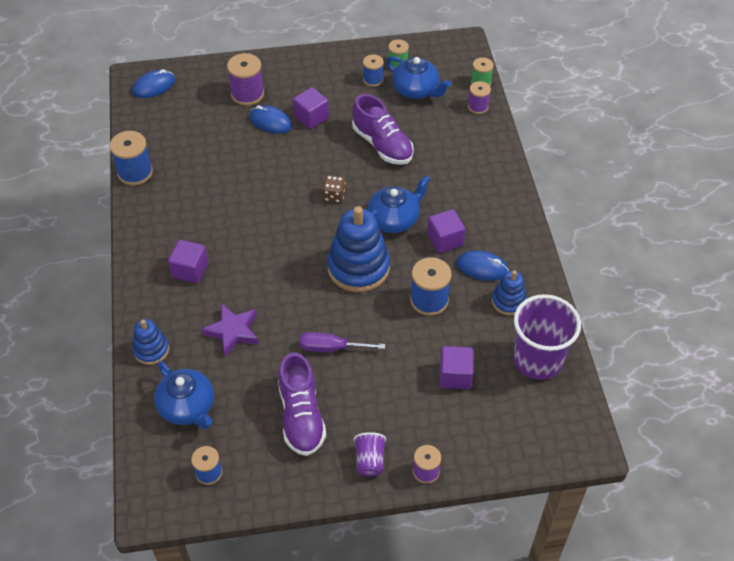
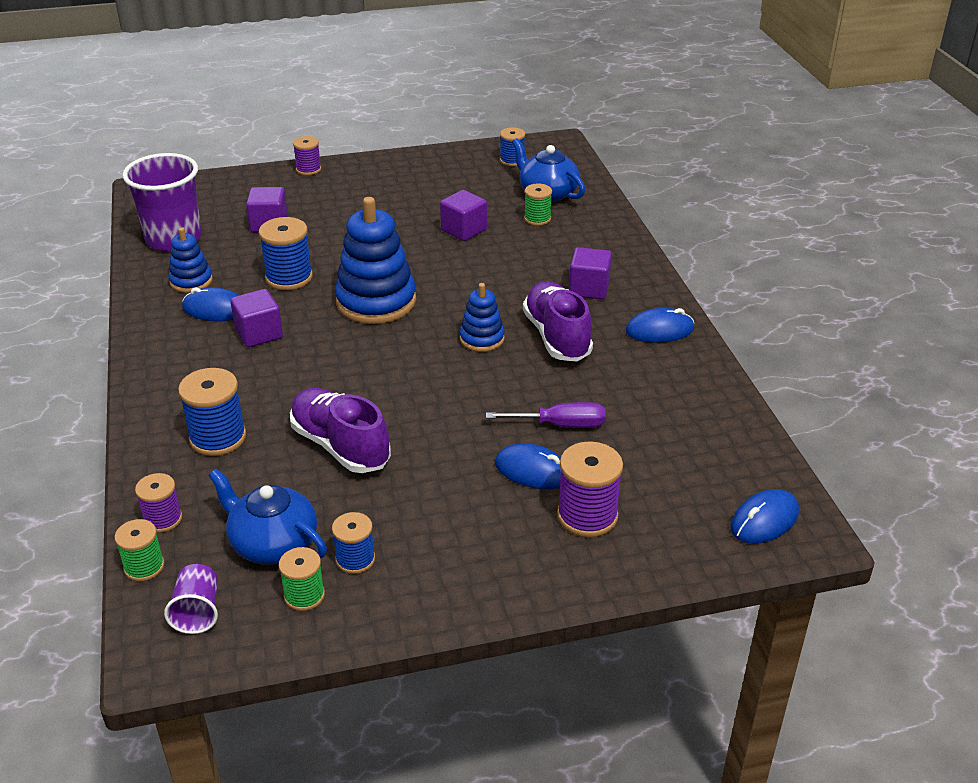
camera: 175 degrees right, 15 degrees down
(135, 172) = (718, 386): blue spool -> blue spool (218, 438)
(151, 350) = (603, 226): blue stacking toy -> blue stacking toy (482, 339)
(153, 223) = (659, 330): none -> blue mouse
(208, 366) = (537, 219): none -> green spool
(233, 331) = (518, 243): purple star -> none
(301, 416) = (431, 193): purple shoe -> purple shoe (557, 336)
(311, 117) = (464, 482): purple cube -> purple cube (463, 230)
(331, 348) = (405, 236): purple screwdriver -> purple screwdriver (560, 425)
(334, 196) = (414, 374): brown dice -> none
(369, 460) = (362, 172): purple cup -> purple cup (198, 612)
(394, 219) = (327, 352): blue teapot -> none

